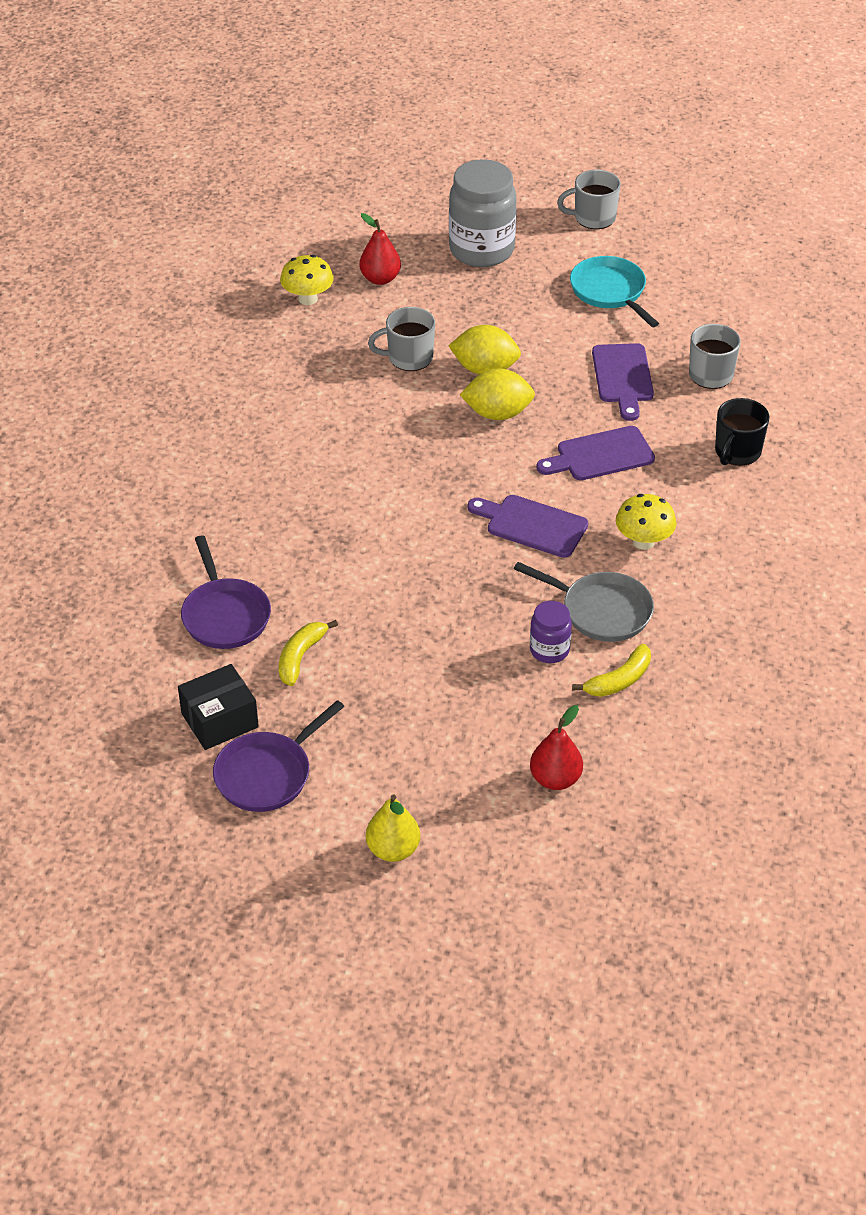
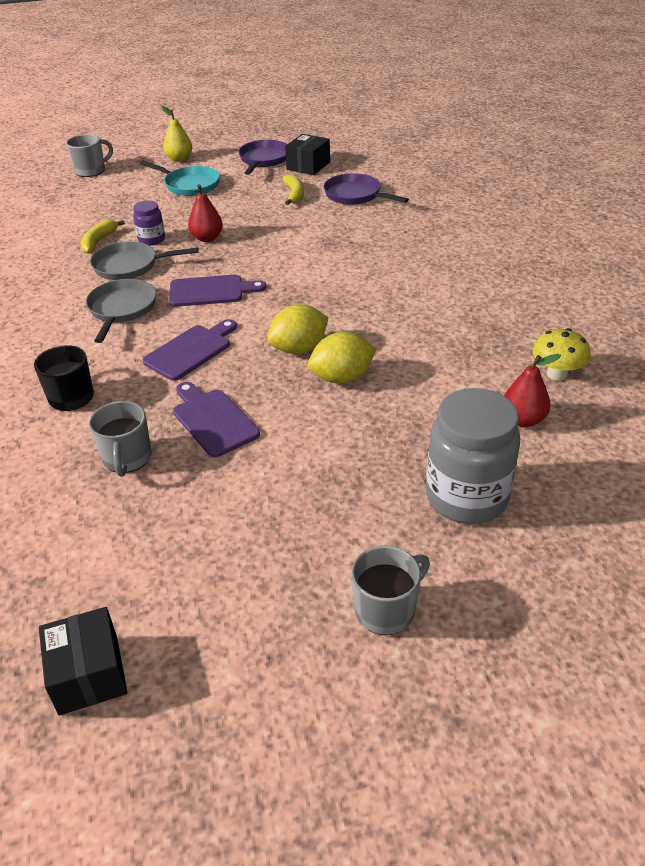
camera: 150 degrees right, 5 degrees down
(408, 358) = (414, 361): grey mug -> grey mug (91, 171)
(555, 779) = (113, 198): red pear -> red pear (207, 238)
(610, 292) = (288, 507): turquoise pan -> turquoise pan (189, 185)
(643, 541) = (121, 309): yellow mushroom -> grey pan
(791, 256) = (89, 674): none -> black box

